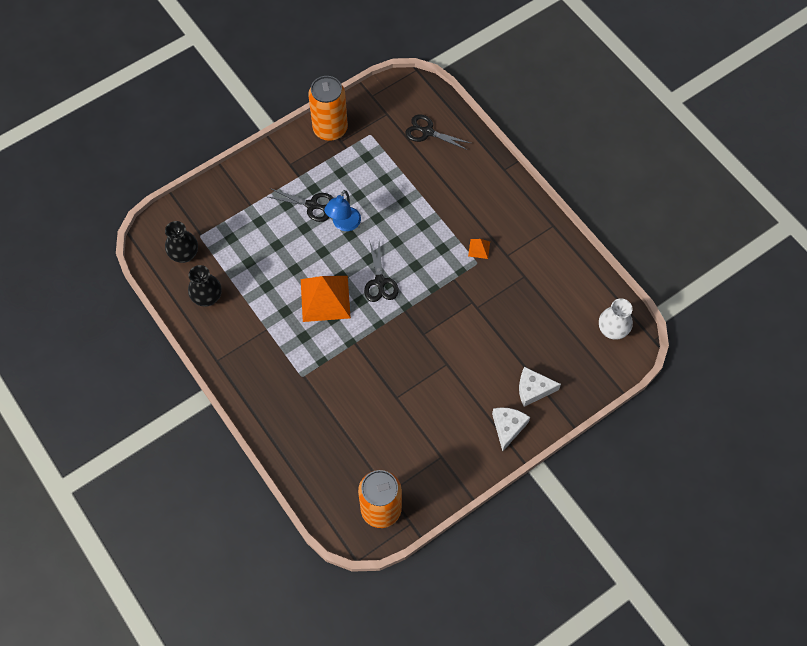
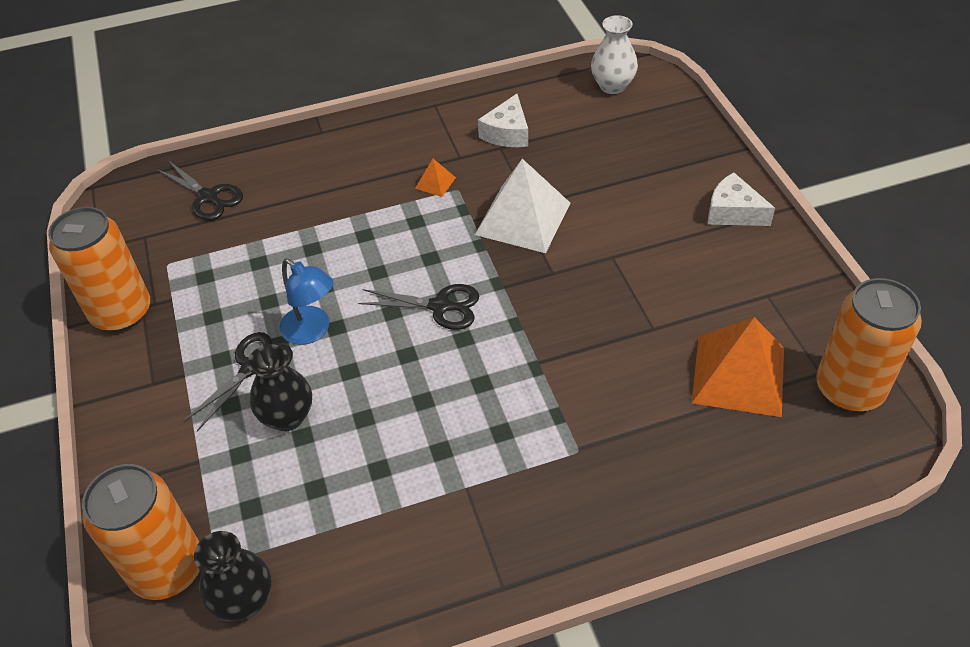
camera: 70 degrees left, 15 degrees down
(192, 217) = (167, 568): none -> orange can
(207, 297) = (359, 576): black vase -> black vase (287, 417)
(325, 298) = (439, 385): orange pyramid -> orange pyramid (738, 374)
(427, 132) = (208, 197): black scissors -> black scissors turned 90 degrees counterclockwise
(463, 306) = (523, 218): none -> white pyramid
(533, 389) = (679, 175): white cheese -> white cheese (507, 133)

